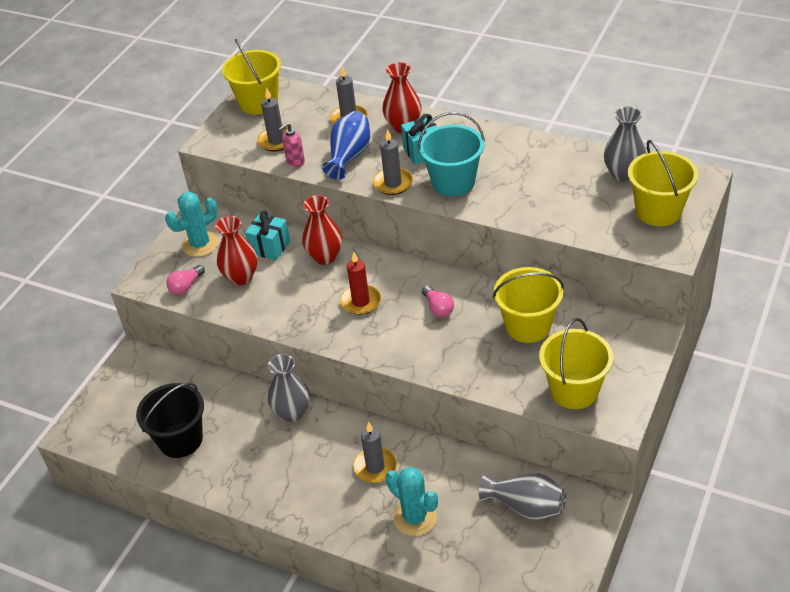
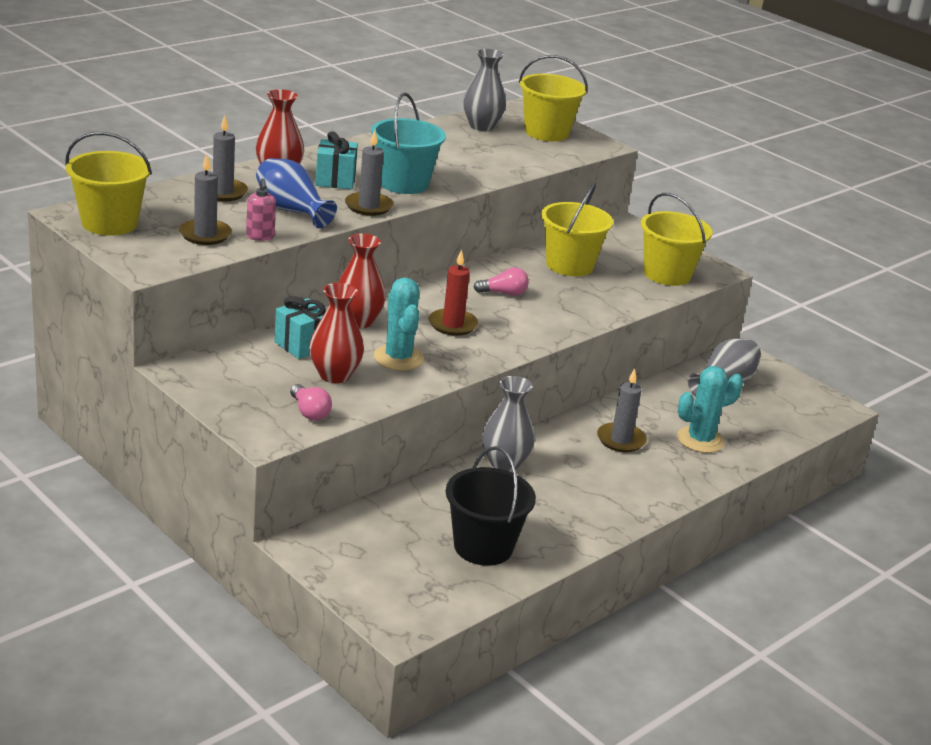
camera: 75 degrees left, 15 degrees down
(200, 244) = (240, 383): turquoise cactus -> turquoise cactus (398, 358)

